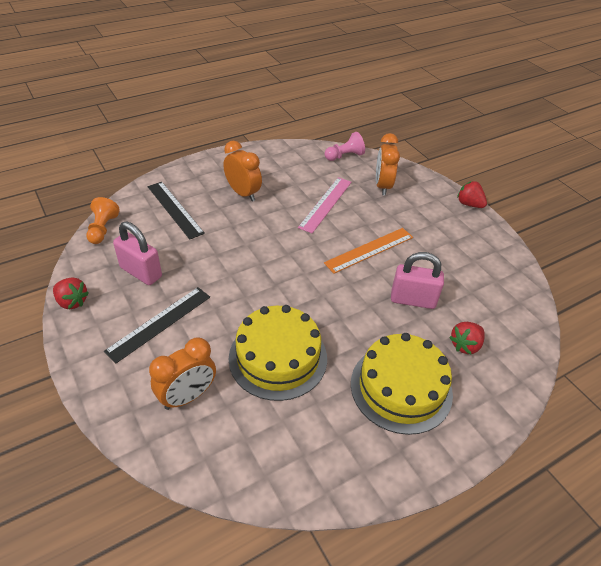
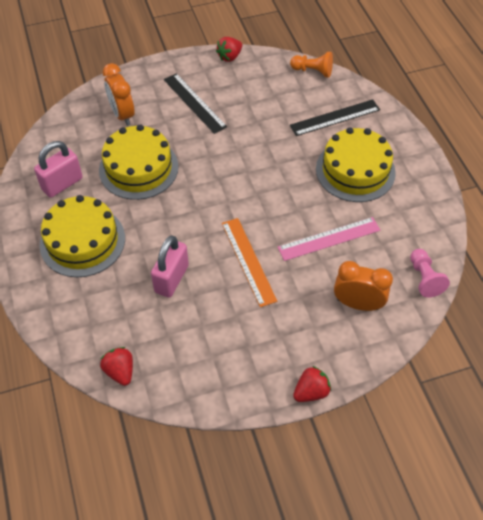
camera: 105 degrees right, 10 degrees up
(141, 272) = (253, 93): pink padlock -> pink padlock (62, 184)
(243, 193) = (355, 170): orange clock -> yellow cake
(325, 204) = (329, 239): pink ruler -> pink ruler turned 60 degrees counterclockwise
(465, 345) = (107, 304): red strawberry -> red strawberry (120, 371)

